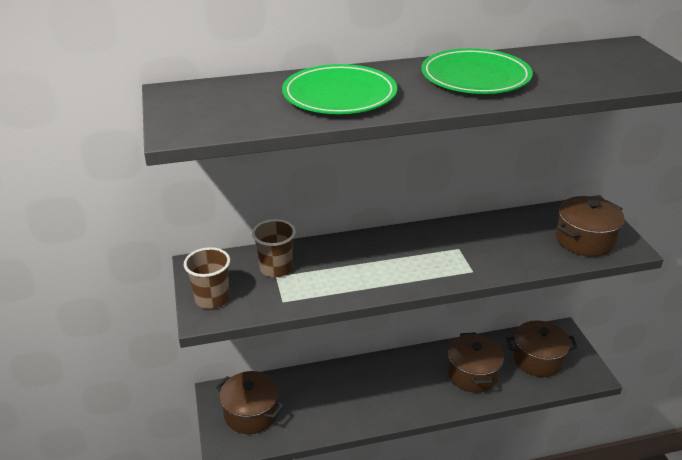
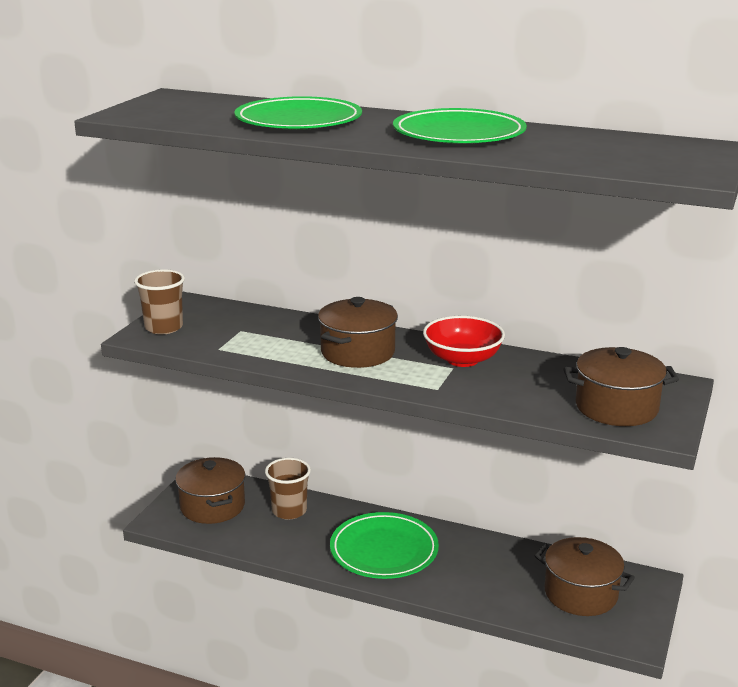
camera: 35 degrees right, 10 degrees down
(276, 268) = (249, 325): brown cup -> brown cup (289, 511)
(401, 388) = (384, 550): none -> green plate
(455, 238) = (462, 359): none -> red bowl
(472, 374) = (480, 572): brown pot -> brown pot (358, 352)

